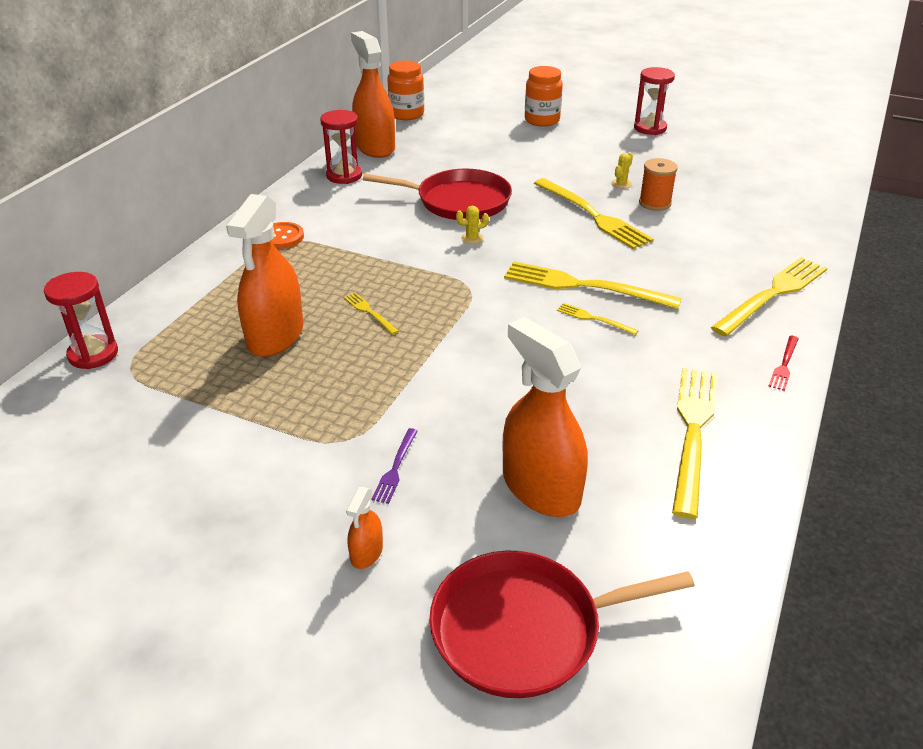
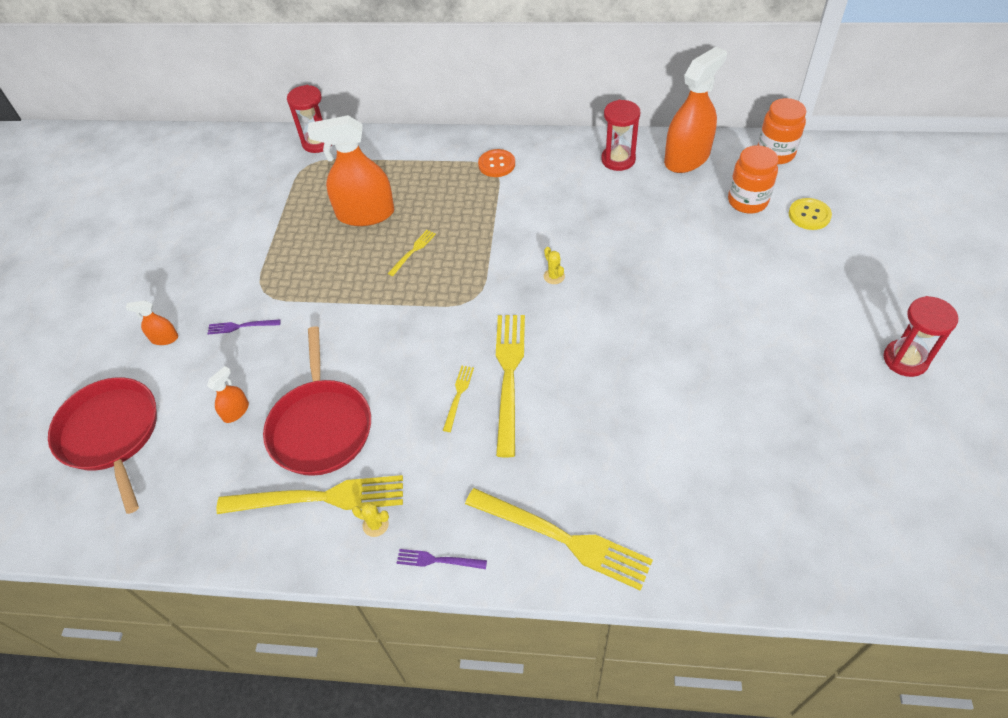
camera: 75 degrees right, 15 degrees up
(458, 201) = (616, 247): red pan -> red pan (321, 426)
(488, 121) = (809, 215): none -> yellow button
(541, 488) = (236, 411): orange spray bottle -> orange spray bottle, size x0.44
(542, 120) = (846, 257): orange jar -> orange jar (747, 201)
(593, 215) = (647, 353): yellow fork -> none
(621, 184) = (733, 362): yellow cactus -> yellow cactus (375, 524)
(655, 203) = (706, 400): orange spool -> none
(784, 364) = (438, 560): red fork -> purple fork

